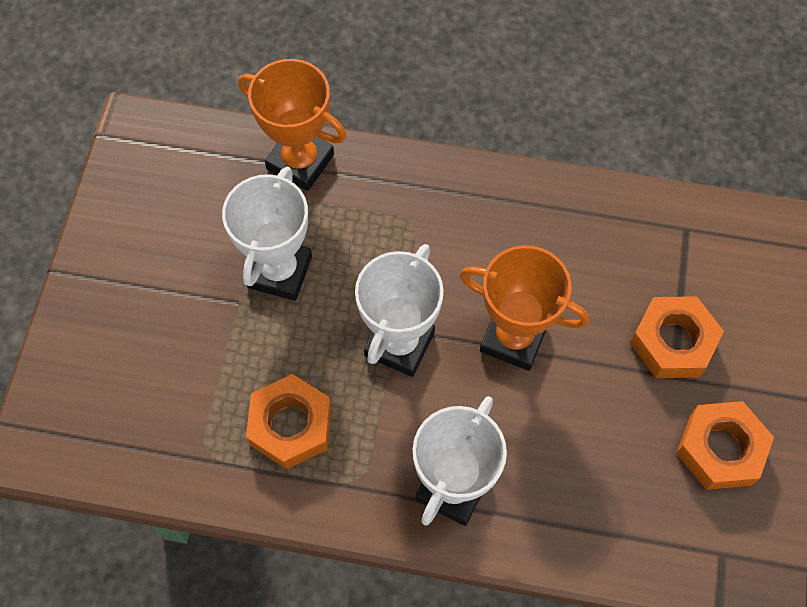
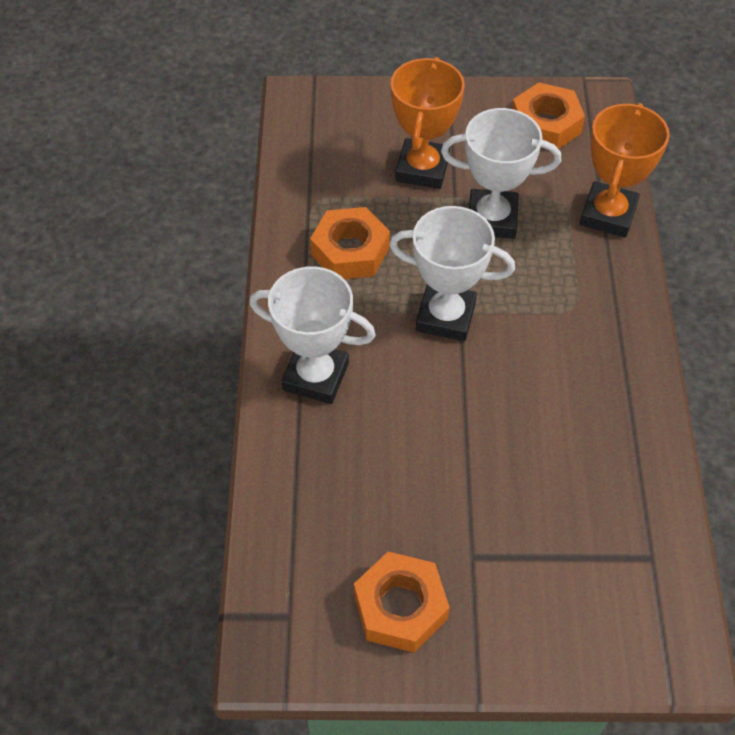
camera: 80 degrees right, 10 degrees down
(513, 338) = (475, 407): orange trophy -> orange trophy (422, 169)
(673, 342) = (510, 552): orange nut -> orange nut (545, 125)

